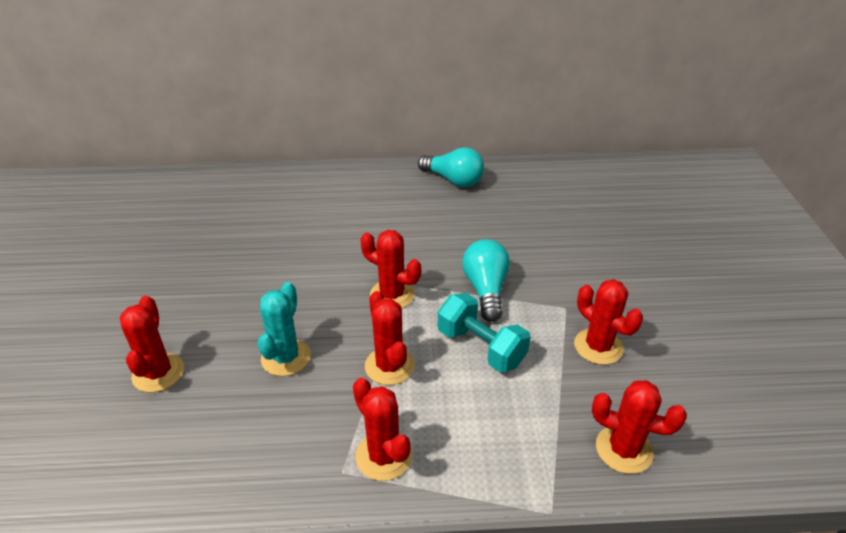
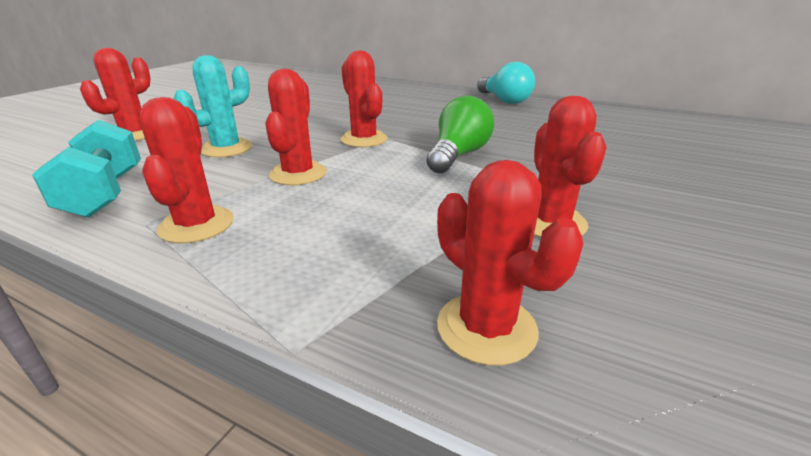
camera: 30 degrees right, 10 degrees down
(481, 347) = (403, 186): turquoise dumbbell -> turquoise dumbbell (105, 193)
(486, 289) = (458, 155): turquoise light bulb -> green light bulb

